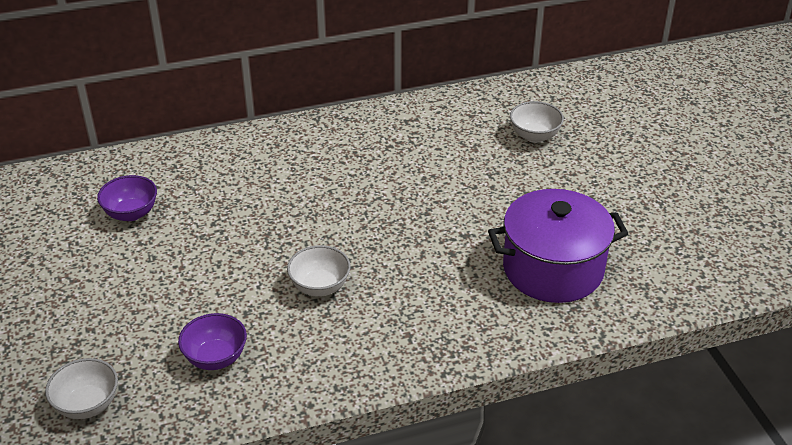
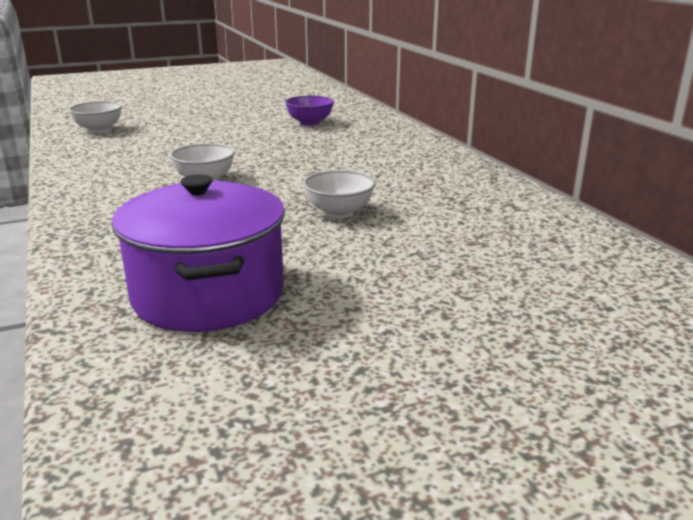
camera: 85 degrees right, 15 degrees down
(215, 358) = (127, 154): purple bowl -> none
(534, 136) = (532, 283): white bowl -> white bowl (339, 212)

